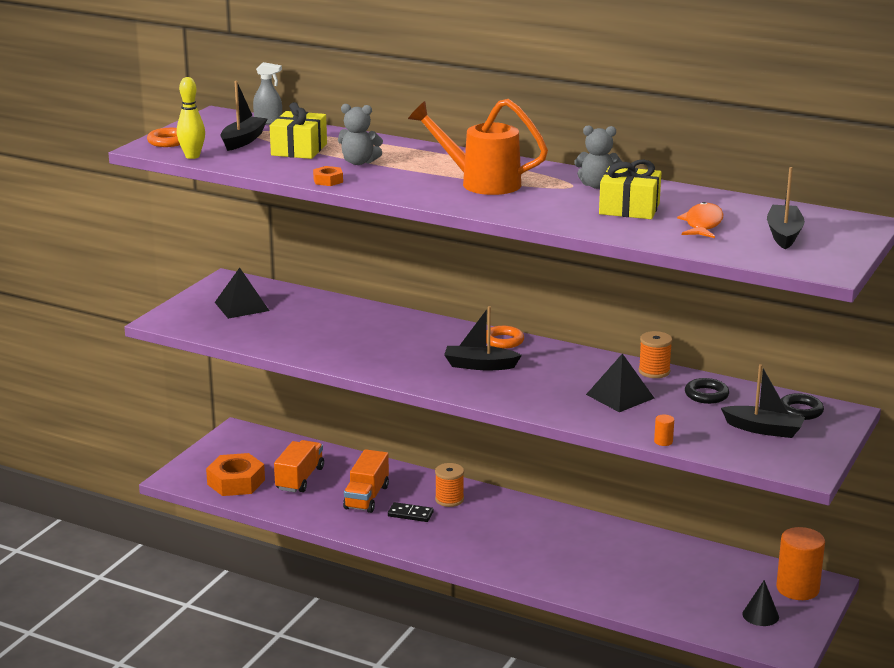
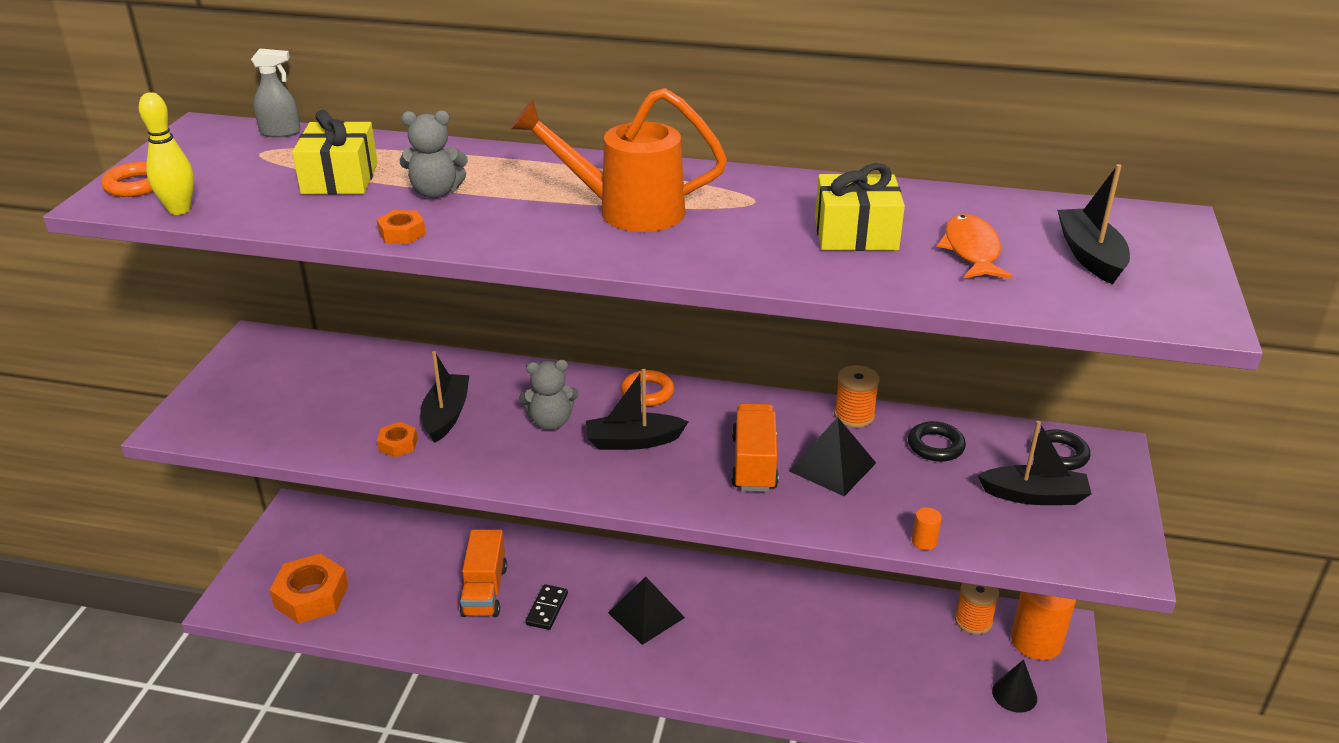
camera: 15 degrees left, 10 degrees up
(241, 306) = (283, 384): black pyramid -> black pyramid (646, 615)
(243, 140) = (251, 171): black boat -> black boat (446, 415)
(300, 479) = (393, 575): orange truck -> orange truck (754, 463)
(311, 347) = (398, 444): none -> orange nut
(410, 514) = (547, 609): black domino -> black domino turned 75 degrees counterclockwise
(449, 499) = (587, 575): orange spool -> orange spool (973, 621)
(597, 185) = (787, 196): grey teddy bear -> grey teddy bear (550, 422)

